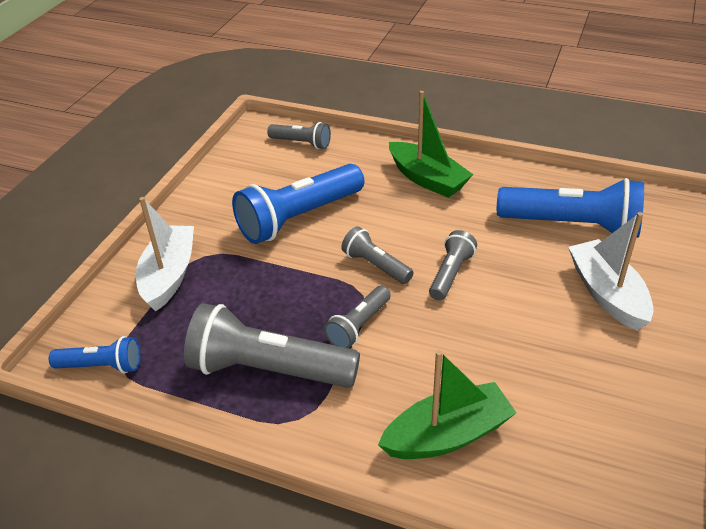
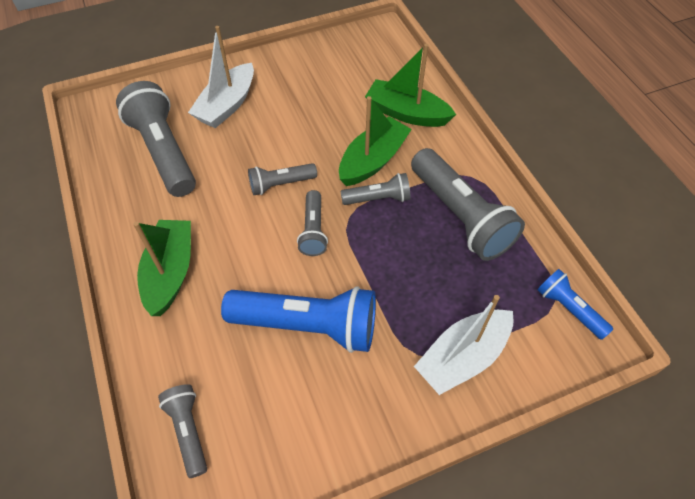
camera: 135 degrees left, 15 degrees up
(409, 355) = (373, 160): none -> green boat
(572, 225) = (163, 152): blue flashlight -> grey flashlight

